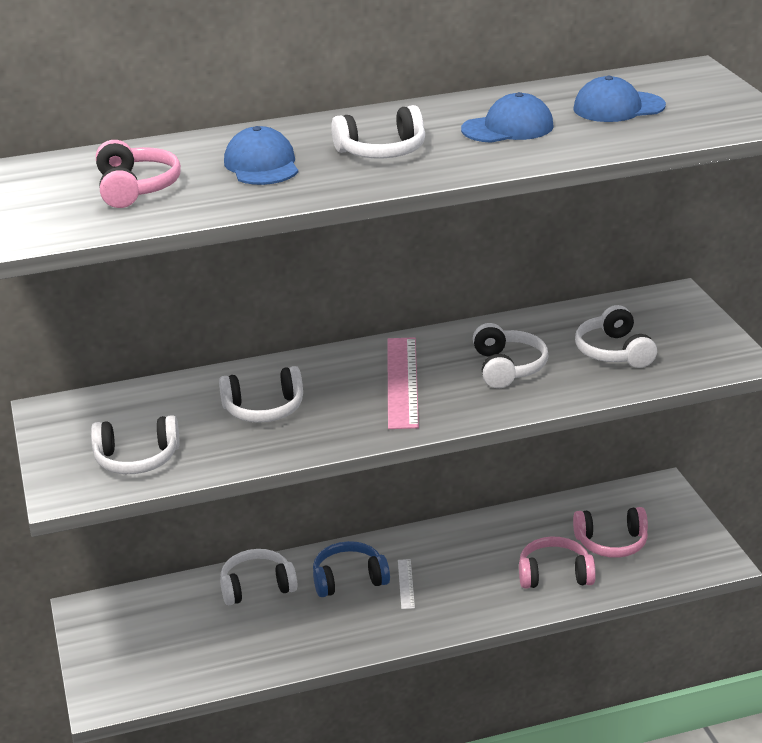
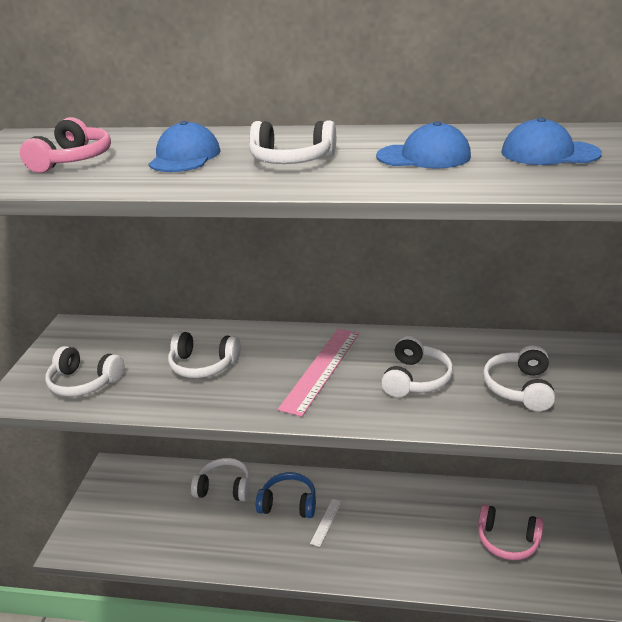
camera: 25 degrees right, 0 degrees up
(554, 574) = (445, 555): pink headphones -> none

